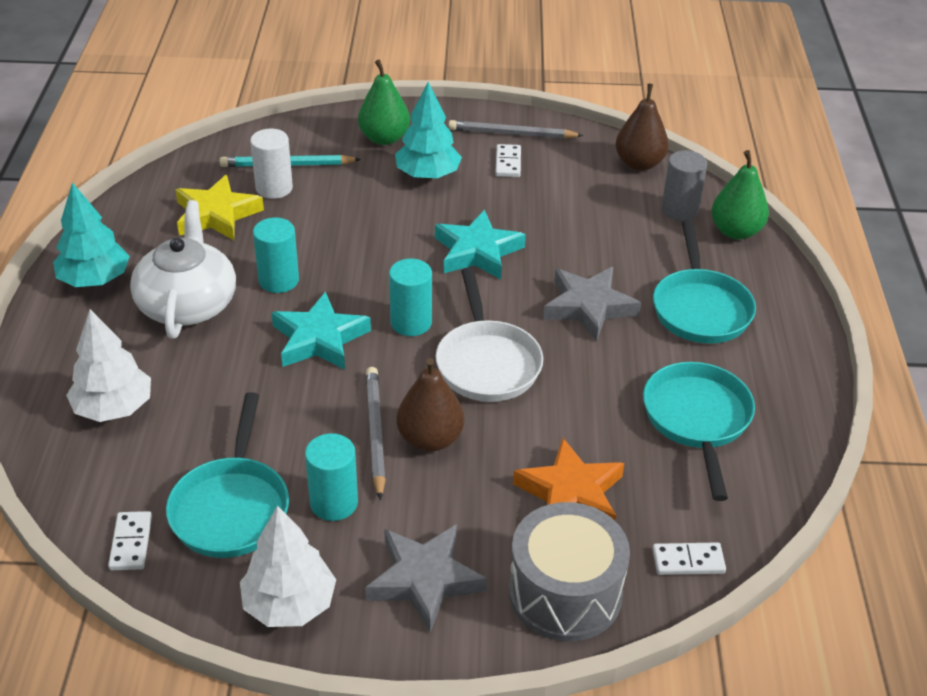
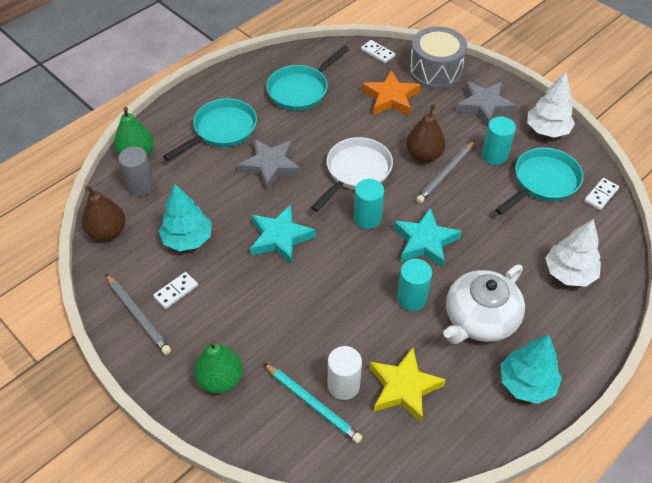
camera: 135 degrees left, 10 degrees up
(428, 175) = (235, 319): turquoise tree -> turquoise tree (187, 239)

